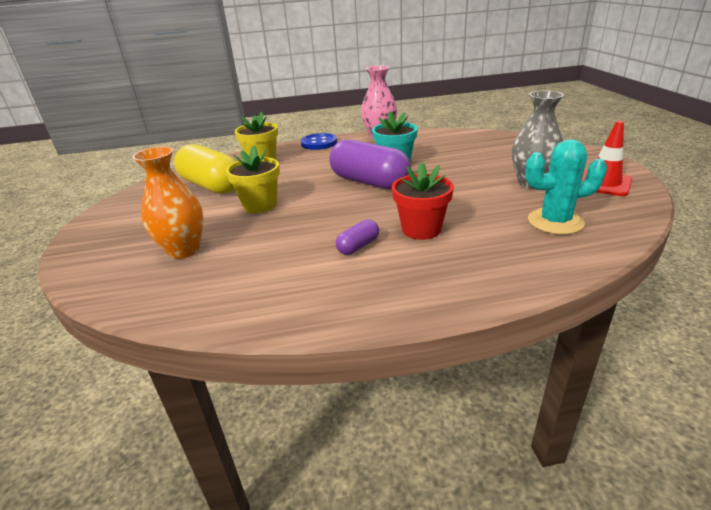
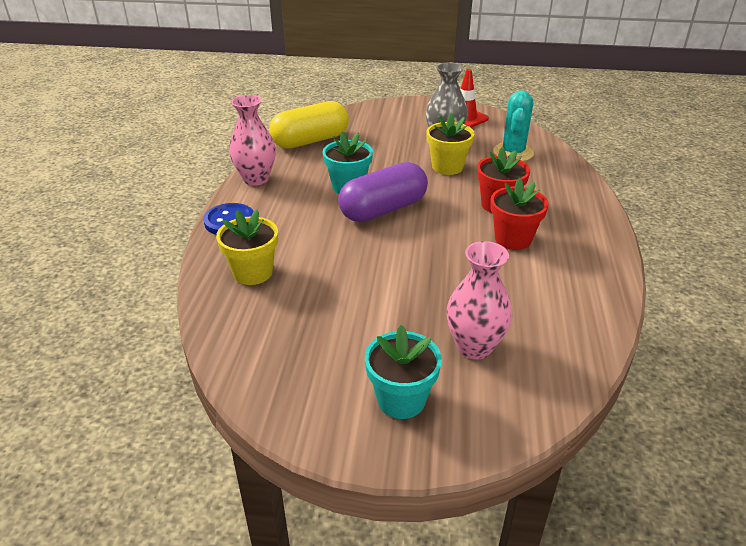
camera: 75 degrees left, 5 degrees up
(127, 231) = (401, 399): none -> turquoise flower pot
(184, 250) = (474, 347): orange vase -> pink vase
(211, 186) = (302, 321): yellow capsule -> yellow capsule (310, 141)
(260, 205) = (393, 285): yellow flower pot -> yellow flower pot (447, 167)
(358, 246) = (513, 239): purple capsule -> red flower pot

